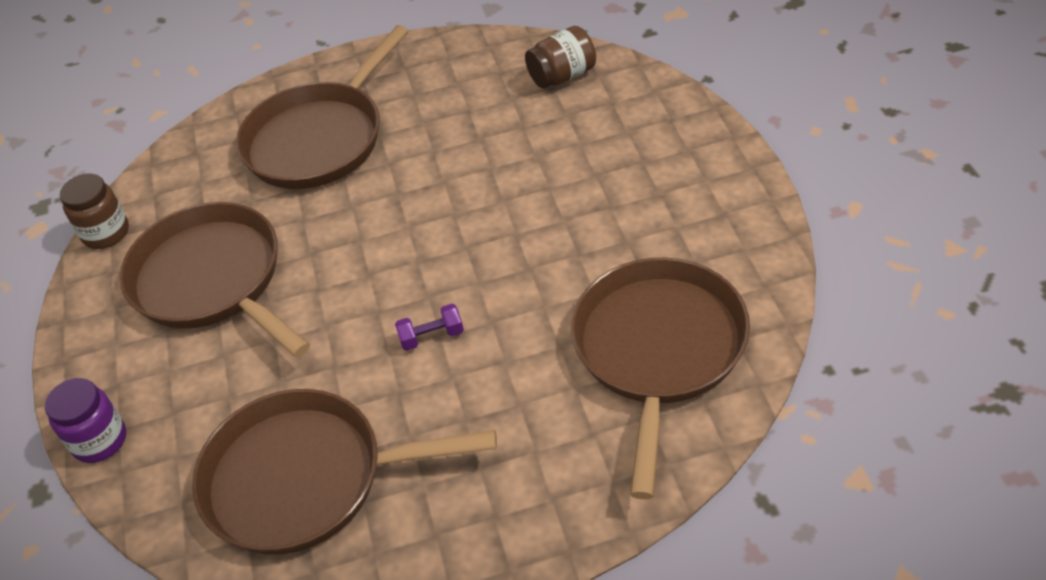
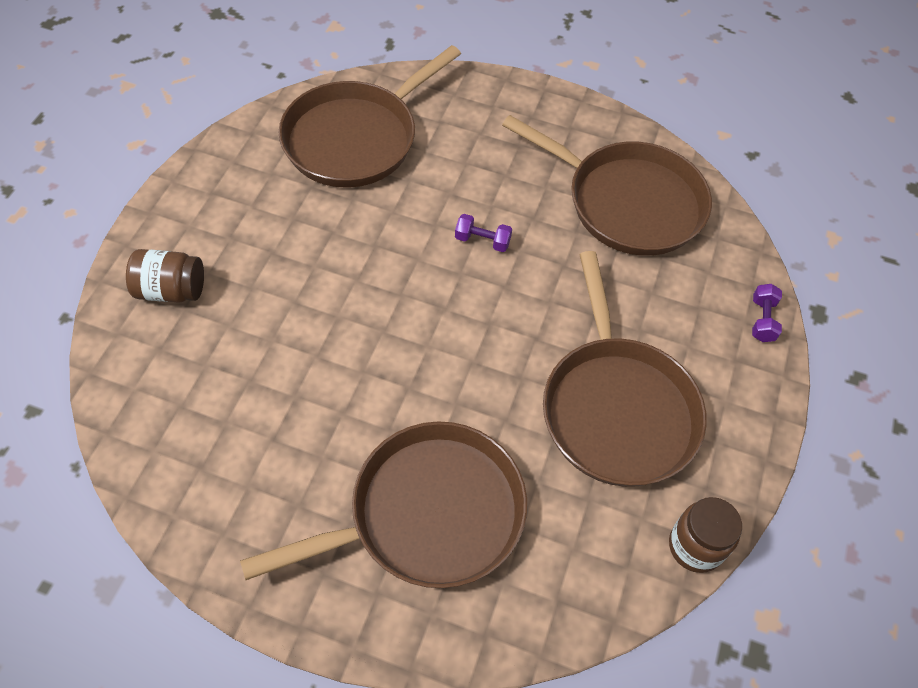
camera: 155 degrees left, 10 degrees up
(100, 441) = (762, 320): purple jar -> purple dumbbell
(562, 76) = (158, 413): brown jar -> brown jar (171, 290)

